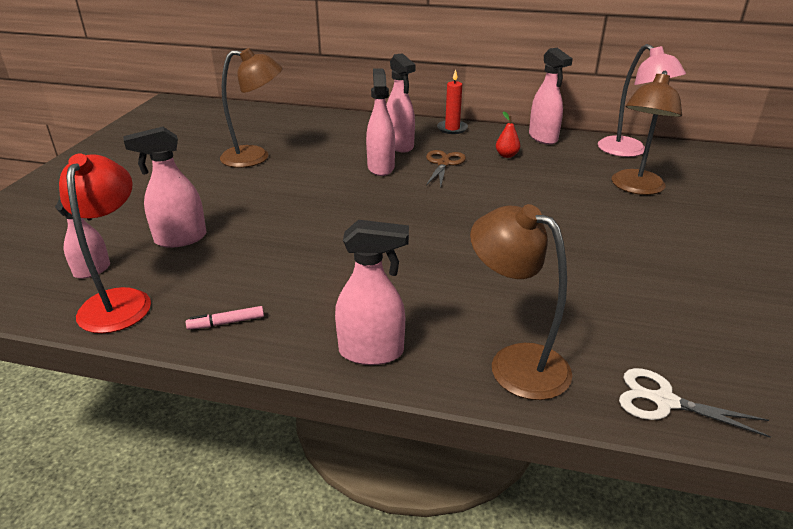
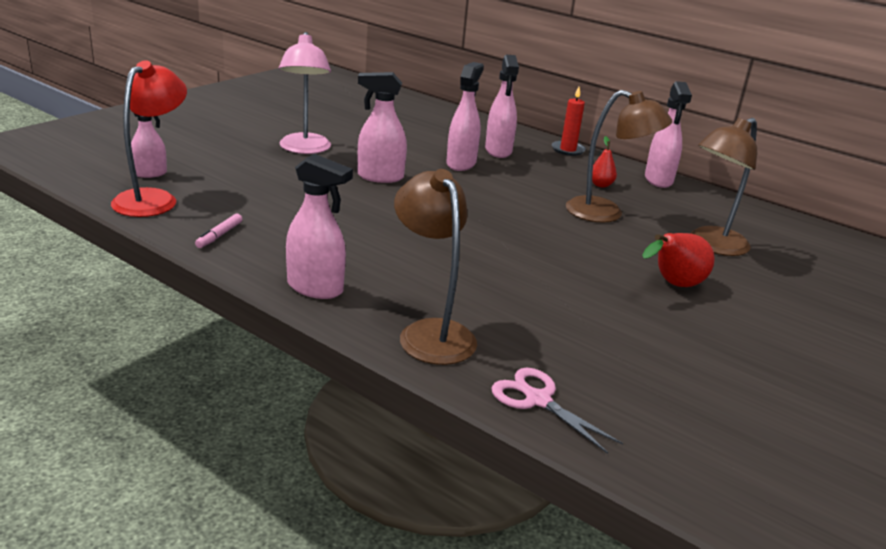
camera: 20 degrees right, 5 degrees down
(180, 239) = (234, 171): pink spray bottle -> pink spray bottle (380, 177)
(226, 323) = (219, 235): pink marker -> pink marker turned 75 degrees counterclockwise
(255, 157) = (353, 128): brown lamp -> brown lamp (606, 213)
(443, 164) = (526, 176): brown scissors -> none
(629, 151) = (744, 214): pink lamp -> pink lamp (304, 149)
(646, 236) = (673, 285): none -> red pear
(664, 401) = (538, 400): white scissors -> pink scissors

